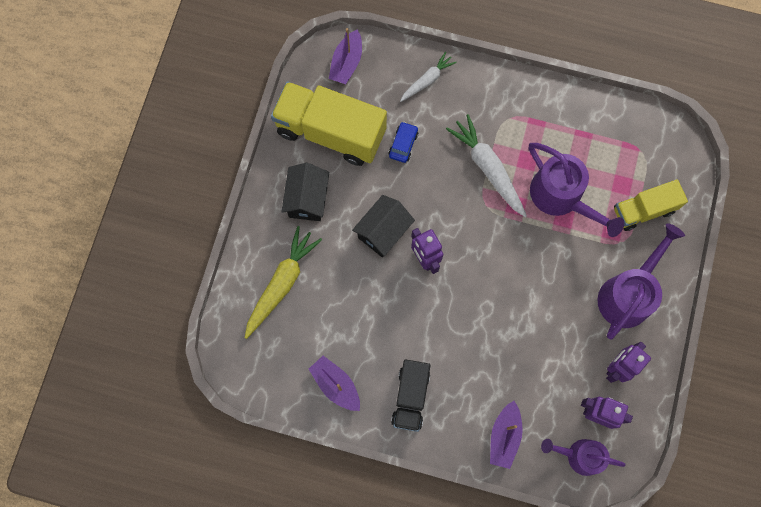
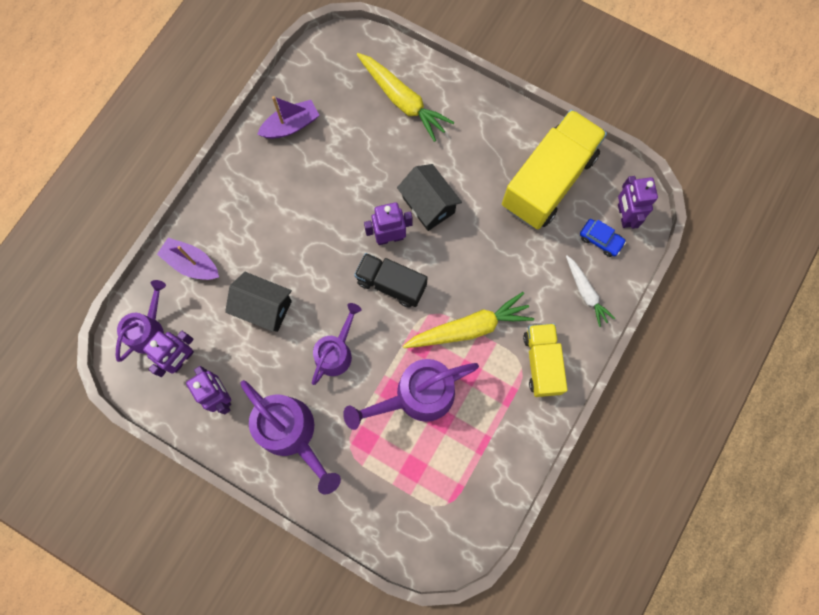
camera: 105 degrees right, 0 degrees up
(307, 199) = (481, 142): black house -> black house (264, 308)
(346, 63) = (624, 215): purple boat -> purple robot
(403, 144) = (517, 249): blue car -> blue car (600, 240)
(410, 397) = (257, 188): black truck -> black truck (391, 284)
(488, 168) = (469, 328): white carrot -> yellow carrot
(544, 276) = (336, 351): none -> purple watering can
(643, 210) = (378, 482): yellow truck -> yellow truck (542, 363)

